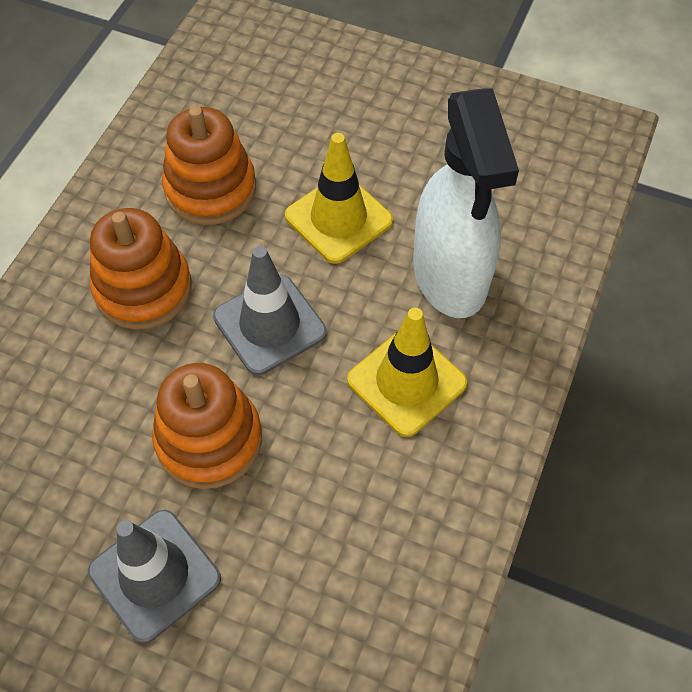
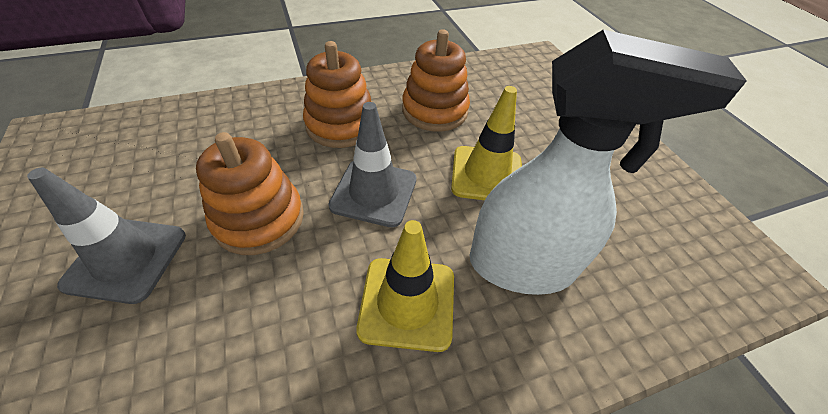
camera: 45 degrees right, 10 degrees down
(450, 276) = (522, 265): white spray bottle -> white spray bottle turned 120 degrees counterclockwise

